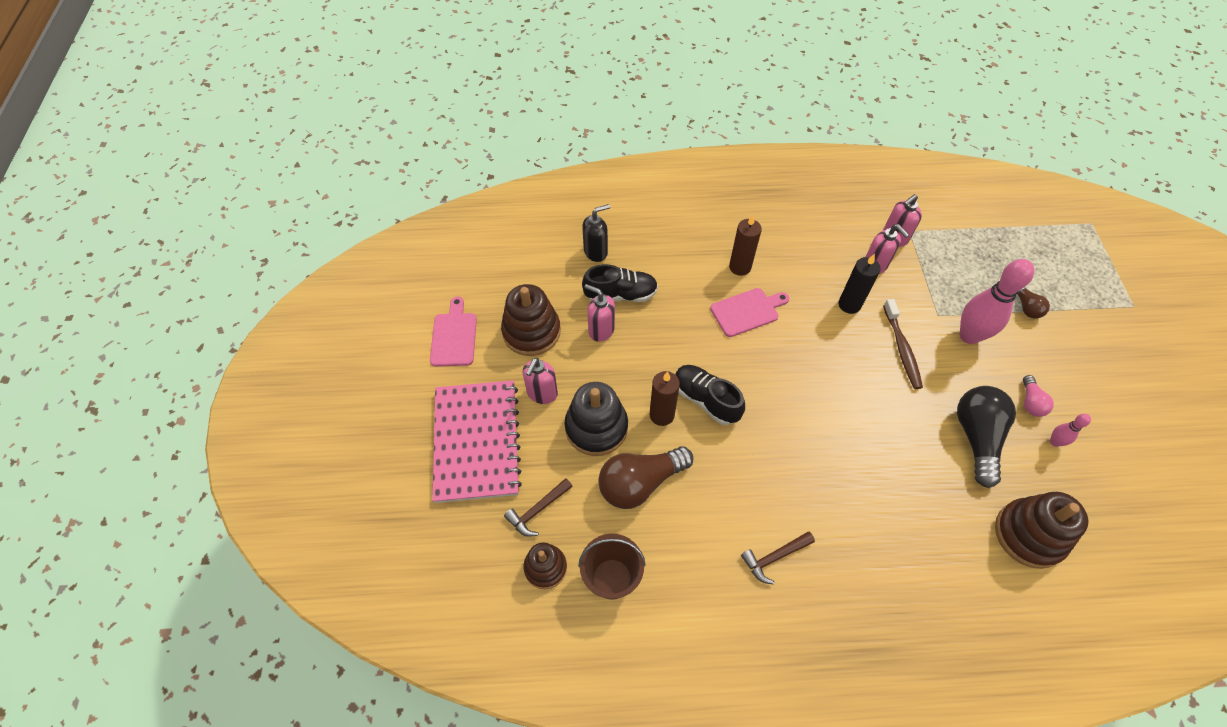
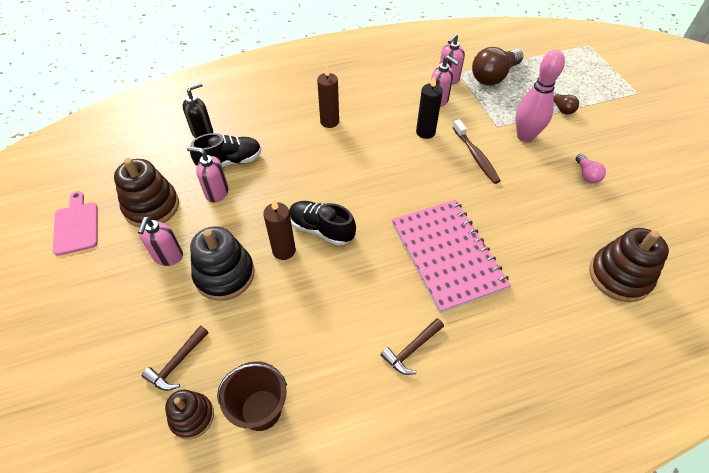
camera: 15 degrees left, 5 degrees down
(477, 442) = (108, 314): pink notebook -> pink notebook (447, 255)
(640, 483) = (274, 314): brown light bulb -> brown light bulb (493, 76)
(747, 311) = (343, 153): pink cutting board -> none
(976, 437) = (554, 210): black light bulb -> none
(1054, 442) = (614, 200): pink bowling pin -> none

